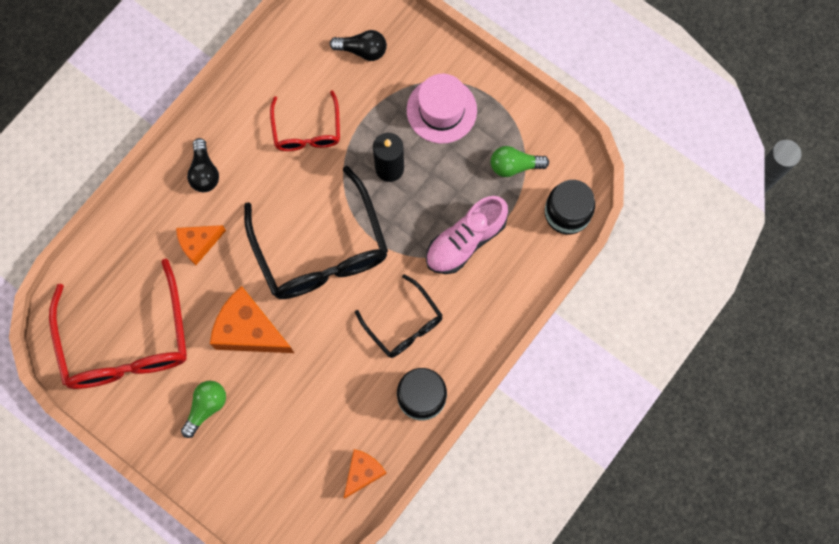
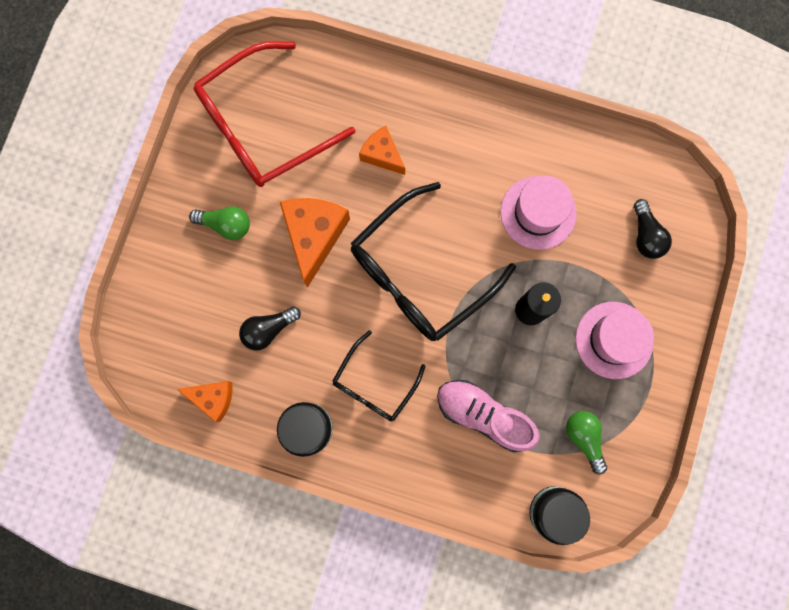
camera: 70 degrees right, 5 degrees up
(204, 172) = (455, 131): black light bulb -> black light bulb (268, 329)
(307, 130) = (538, 212): red glasses -> pink hat

